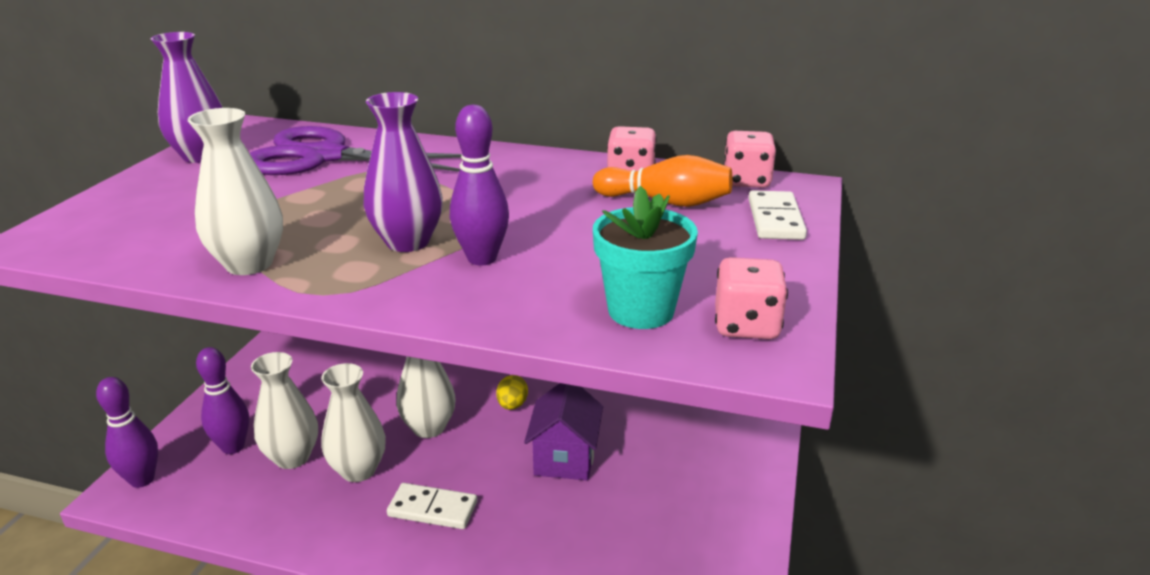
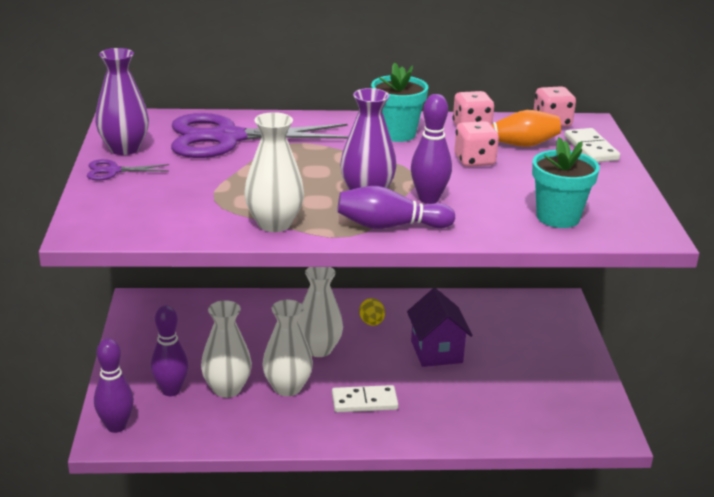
camera: 20 degrees left, 0 degrees up
(156, 178) = (113, 171): none -> purple scissors
(390, 288) = (390, 226): none -> purple bowling pin
(528, 173) = (397, 134): none -> turquoise flower pot
(746, 326) = (624, 217): pink dice -> pink dice (474, 161)

